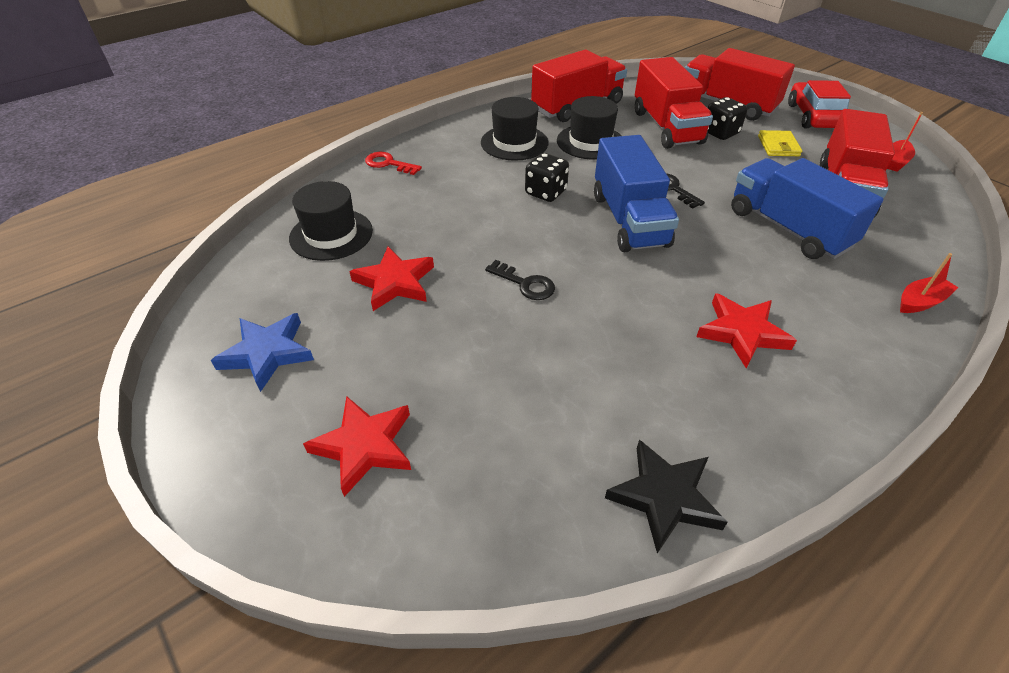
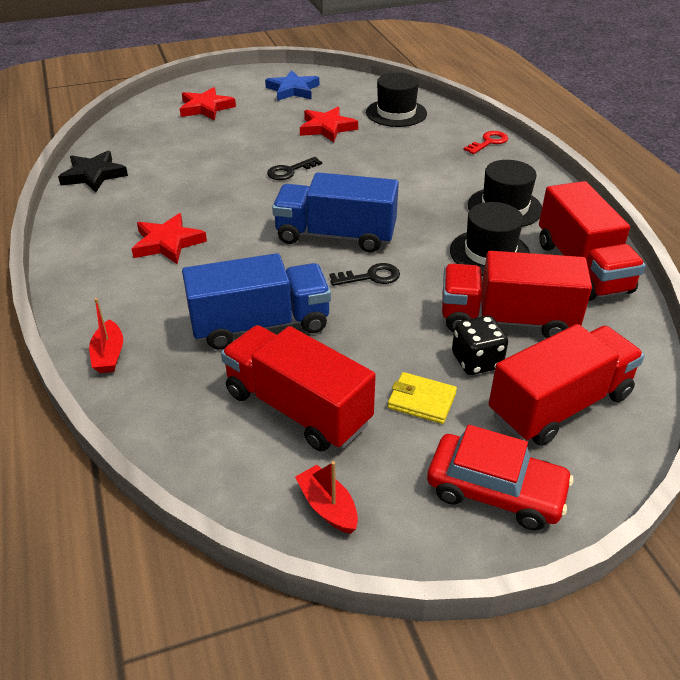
camera: 110 degrees right, 5 degrees down
(545, 192) = (404, 205): black dice -> none

